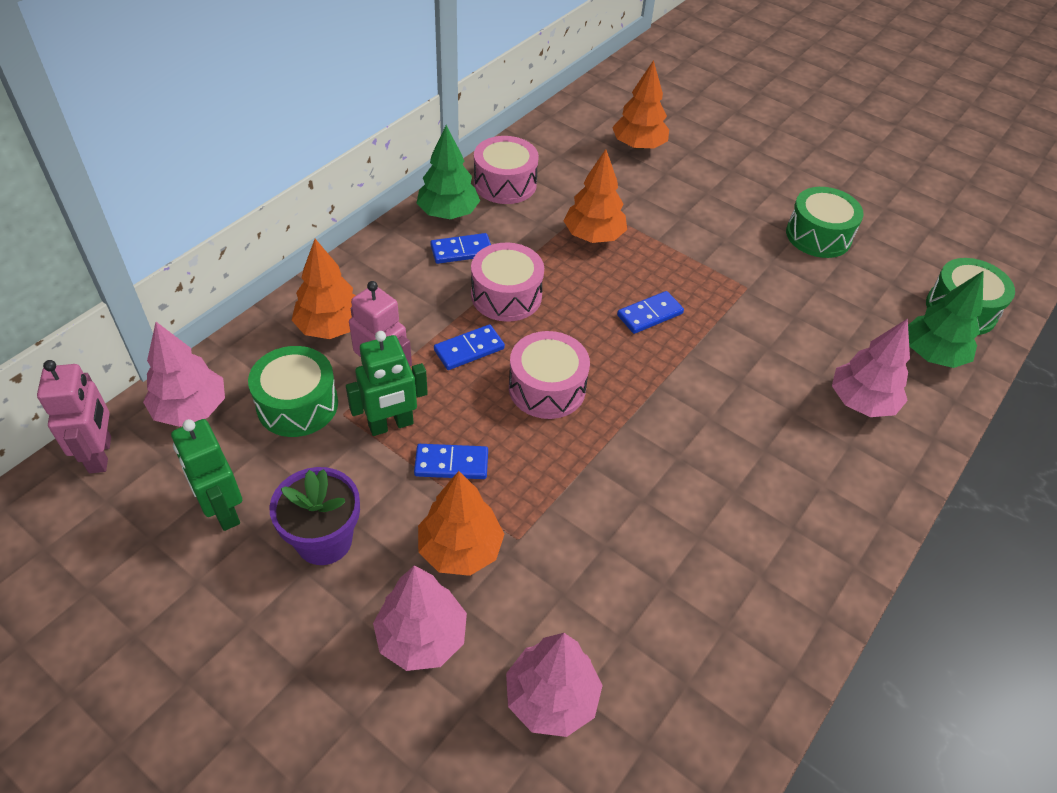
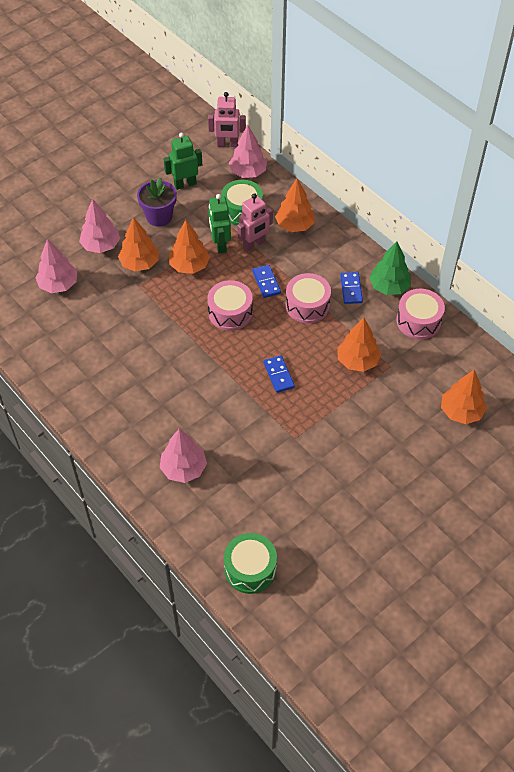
camera: 105 degrees right, 5 degrees up
(451, 464) = (189, 266): blue domino -> orange tree
(818, 235) = (342, 502): green drum -> none
(932, 354) = (212, 528): green tree -> none

